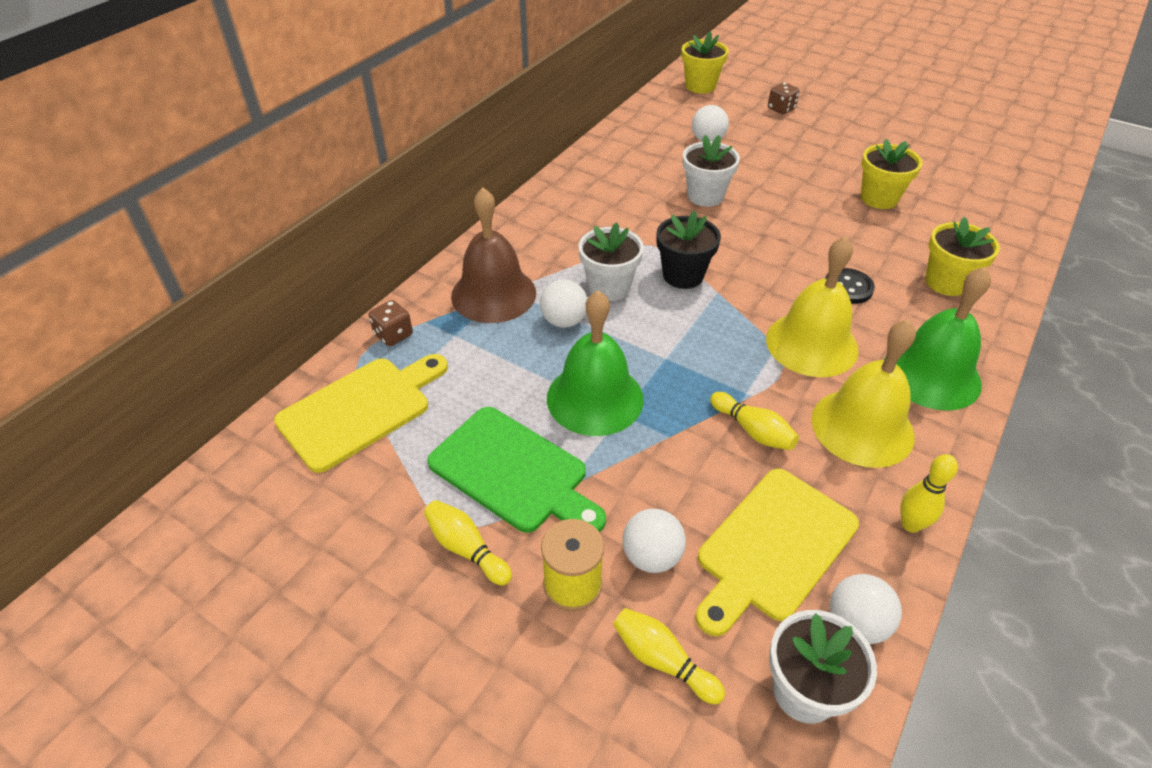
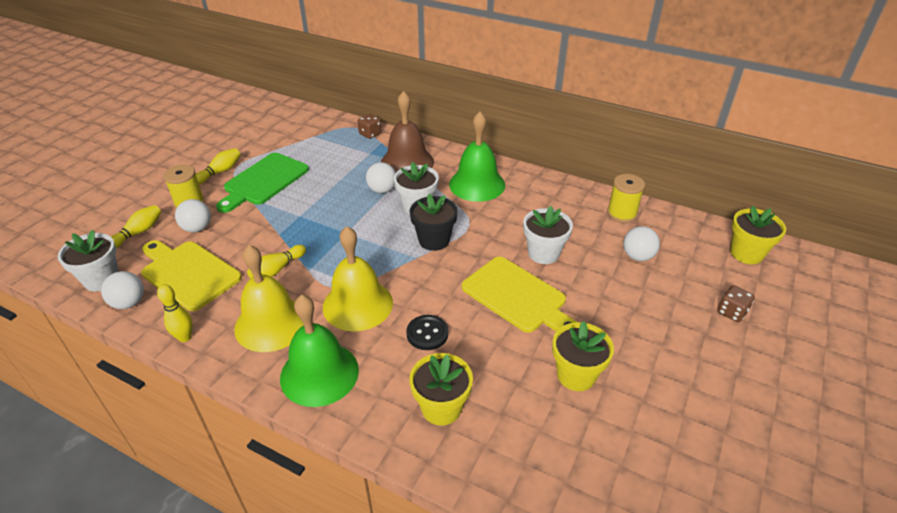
camera: 85 degrees right, 5 degrees down
(360, 410) = (314, 132): yellow cutting board -> yellow cutting board (517, 296)
(595, 398) = (313, 205): green bell -> green bell (477, 184)
(635, 138) = (621, 213): none -> yellow spool

